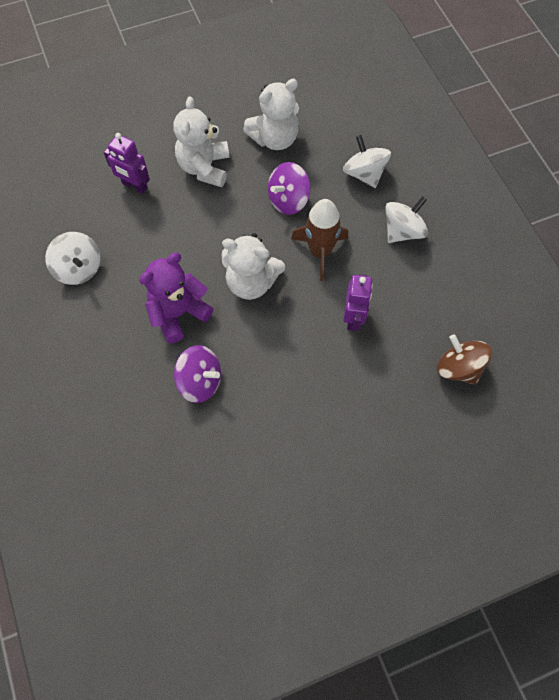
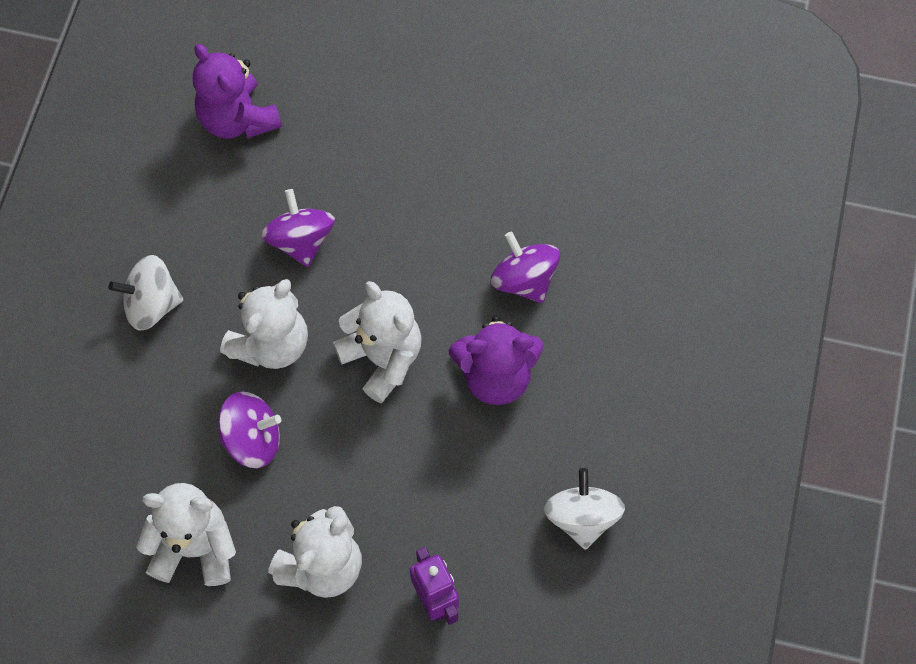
camera: 145 degrees left, 0 degrees up
(320, 252) = (271, 344): brown rocket -> white teddy bear
(353, 318) = (300, 240): purple robot -> purple spinning top
(364, 174) = (126, 412): white spinning top -> none
(458, 368) = (238, 119): brown spinning top -> purple teddy bear

